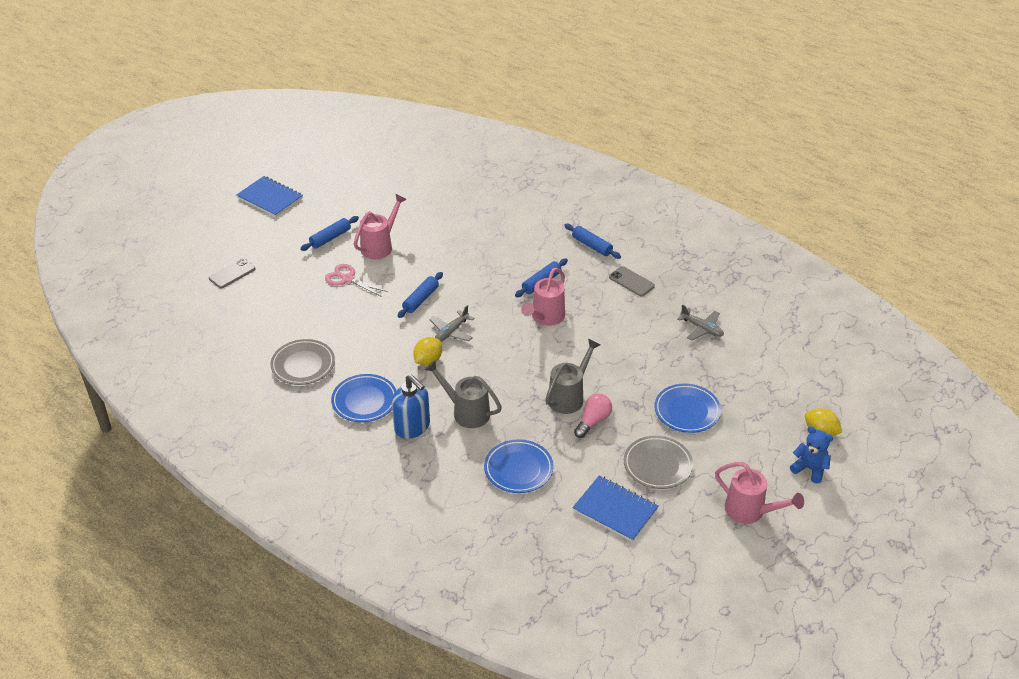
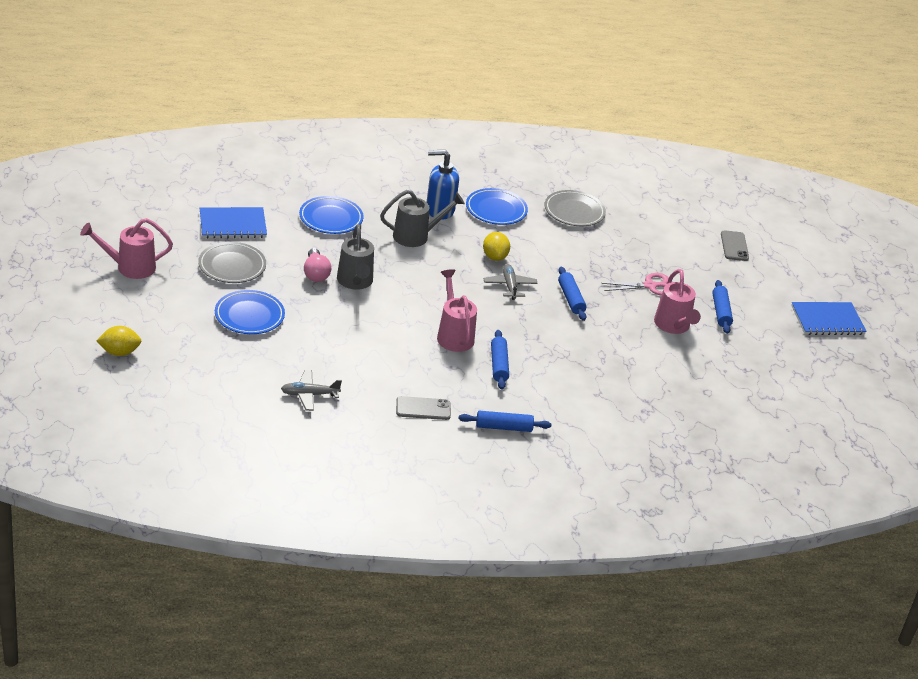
camera: 130 degrees right, 5 degrees down
(810, 469) = (106, 318): blue teddy bear -> none

